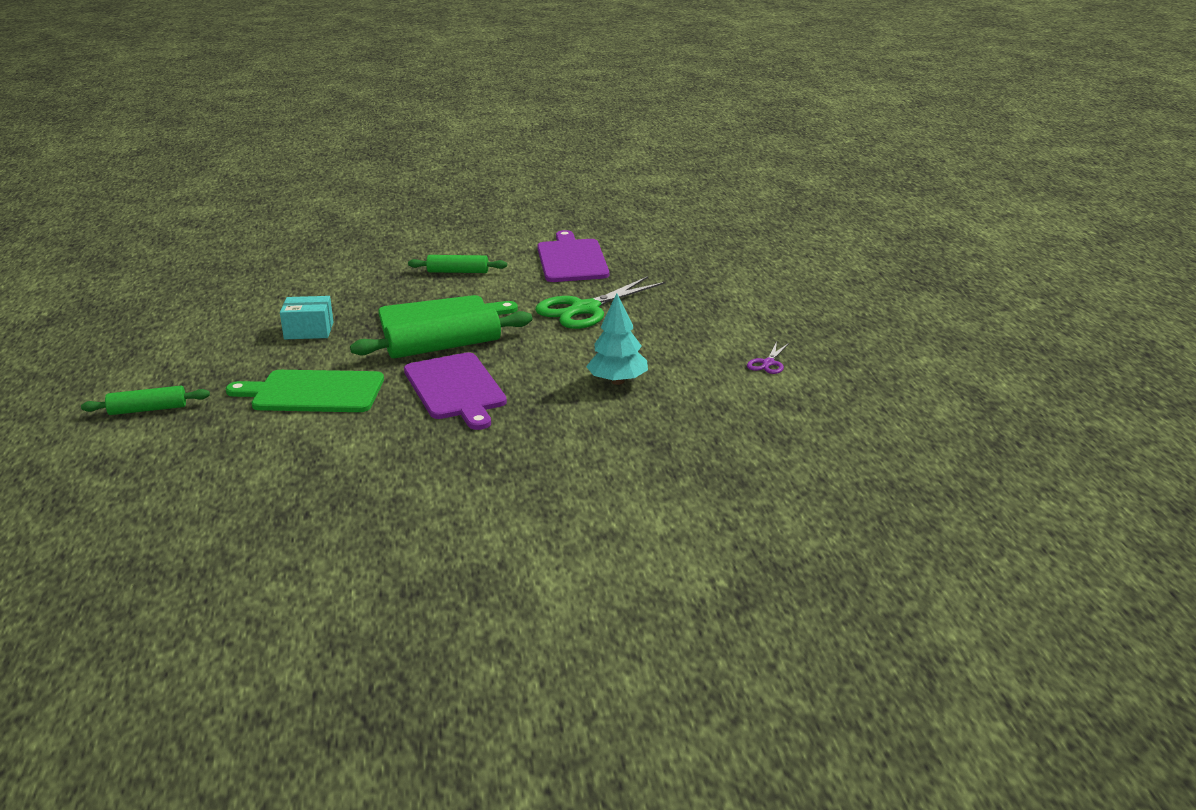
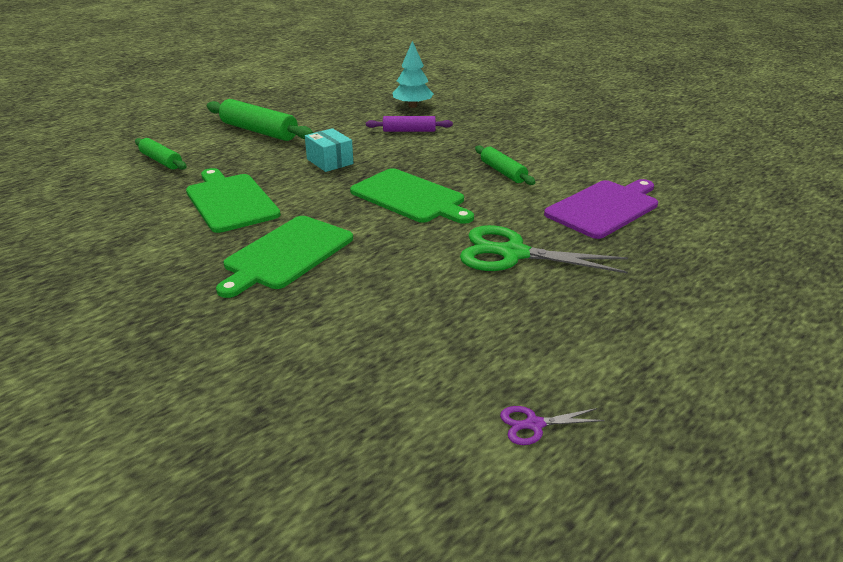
camera: 55 degrees right, 5 degrees up
(307, 281) = (409, 131): none -> purple rolling pin
(444, 347) = (358, 220): green rolling pin -> green rolling pin (259, 131)
(455, 389) = (286, 254): purple cutting board -> green cutting board
(618, 381) = (380, 332): turquoise tree -> turquoise tree (412, 106)

